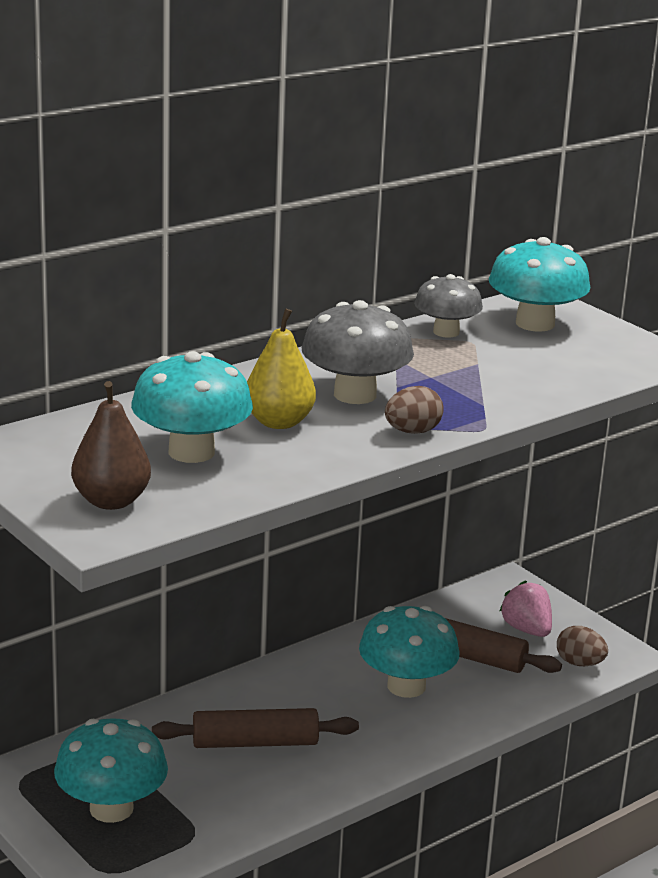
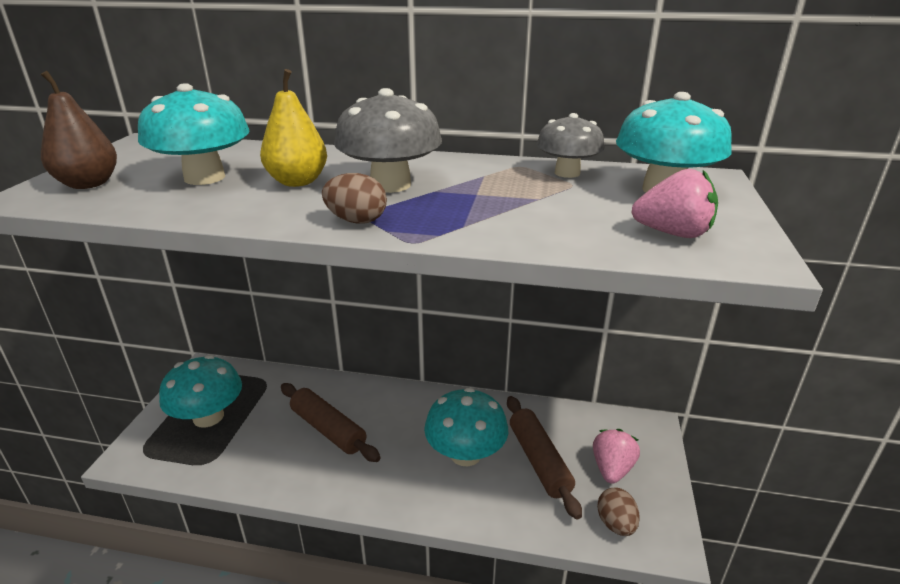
camera: 50 degrees right, 5 degrees up
(603, 358) = (673, 233): none -> pink strawberry

